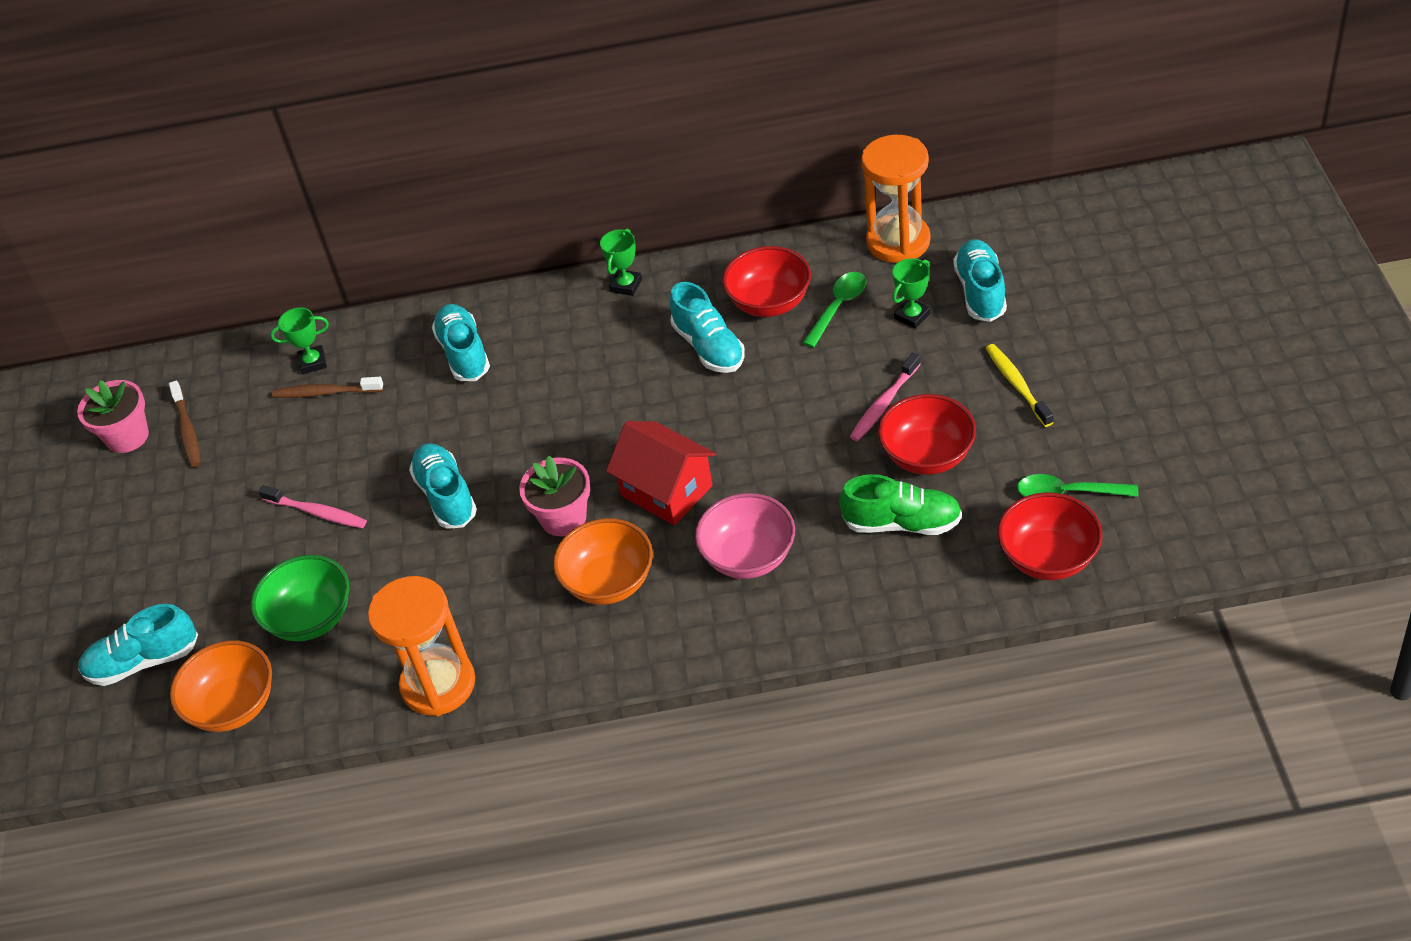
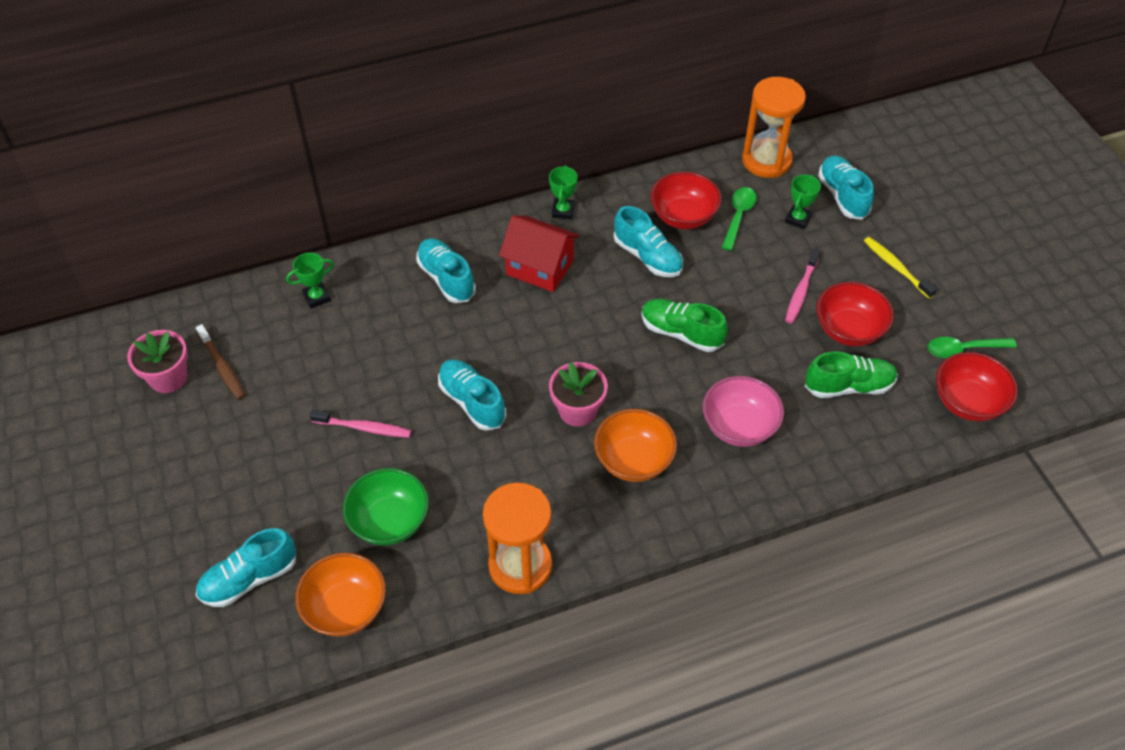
camera: 20 degrees left, 5 degrees up
(325, 393) = (337, 323): brown toothbrush -> none
(666, 491) = (654, 379): red house -> red house (540, 267)
(717, 440) = (681, 333): none -> green shoe

